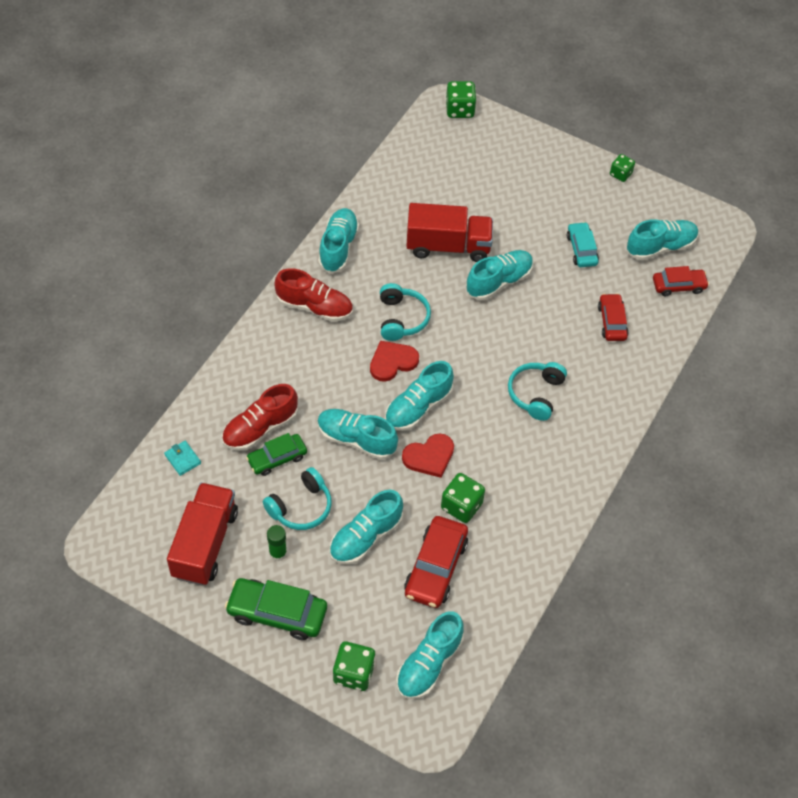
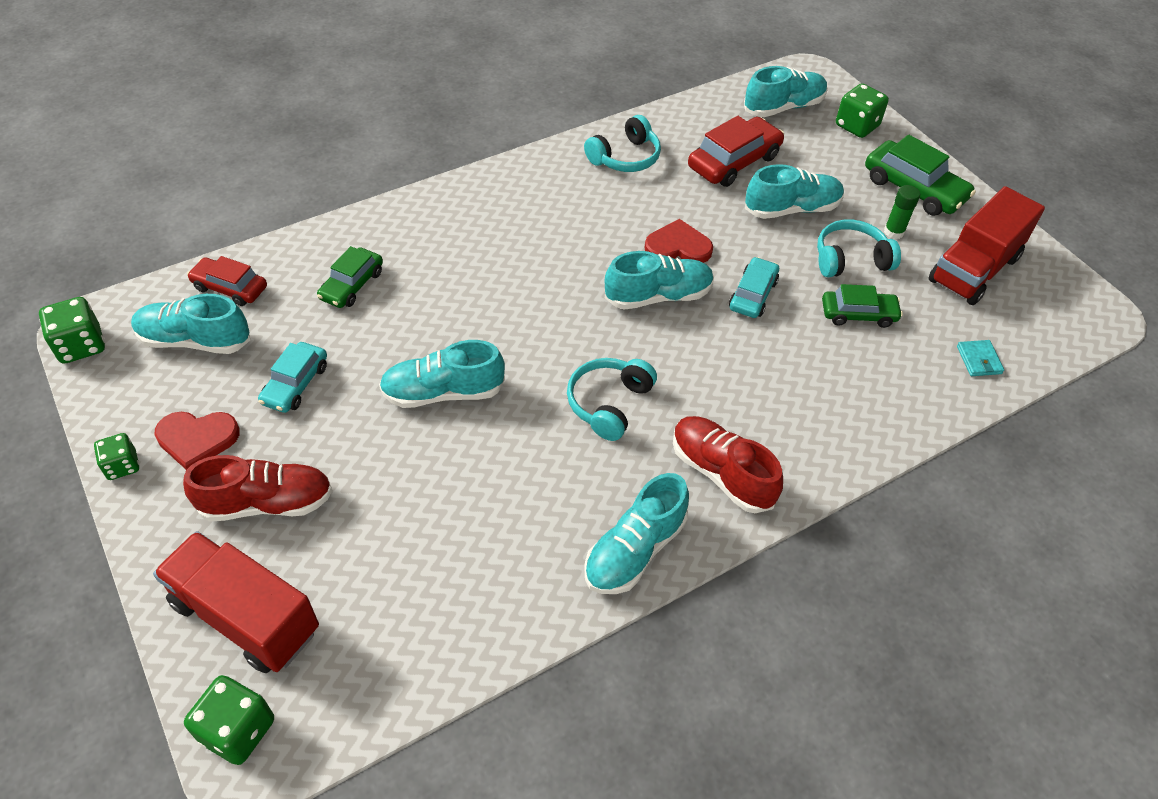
camera: 150 degrees left, 5 degrees down
(260, 428) = (866, 353): red shoe -> red shoe (267, 503)
(356, 440) = (753, 295): turquoise shoe -> turquoise car
(392, 362) = (656, 357): red heart -> red heart (197, 439)
(448, 246) = (470, 474): red truck -> red truck (246, 617)
(461, 506) = (674, 194): green dice -> green dice (81, 345)
(535, 394) = (512, 253): turquoise headphones -> turquoise headphones (625, 157)
(612, 322) = (352, 285): red car -> green car

